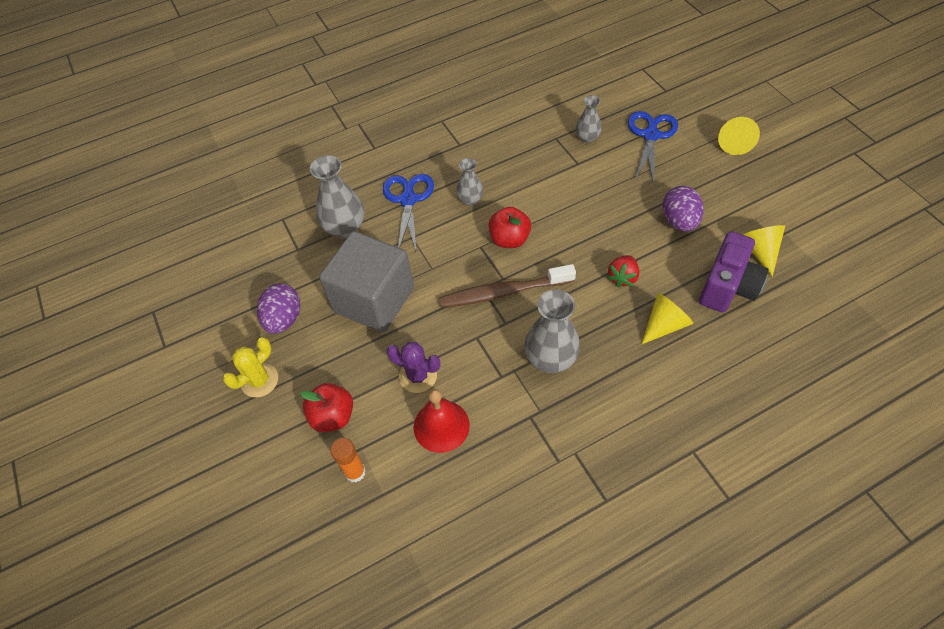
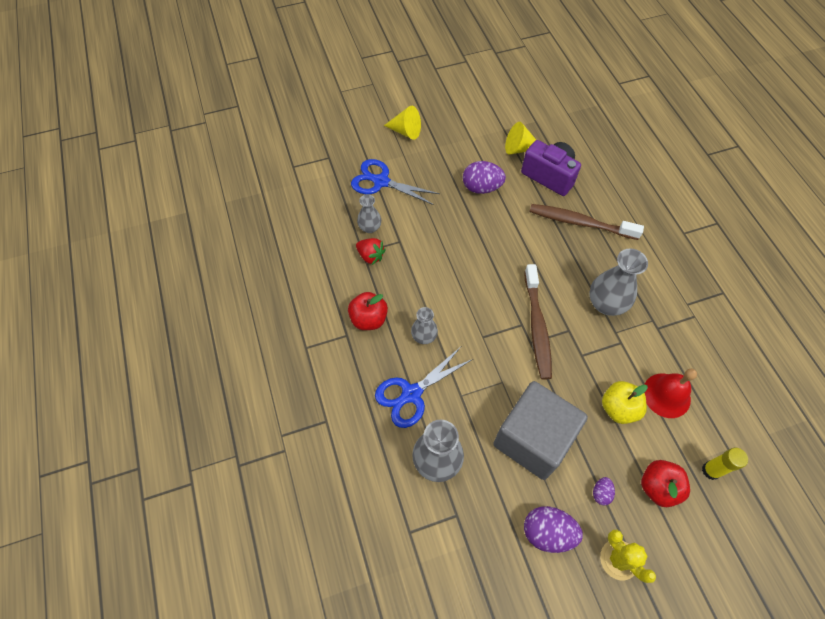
camera: 85 degrees left, 5 degrees up
(323, 362) = (601, 493): none -> purple egg
(355, 472) = (711, 470): orange glue stick -> yellow glue stick
(408, 200) = (411, 394): blue scissors -> blue scissors turned 45 degrees counterclockwise
(418, 376) = (618, 408): purple cactus -> yellow apple
(509, 239) = (479, 312): red apple -> red apple (369, 319)
(622, 277) = (532, 238): red strawberry -> red strawberry (370, 256)
(664, 325) = (580, 222): yellow cone -> brown toothbrush

